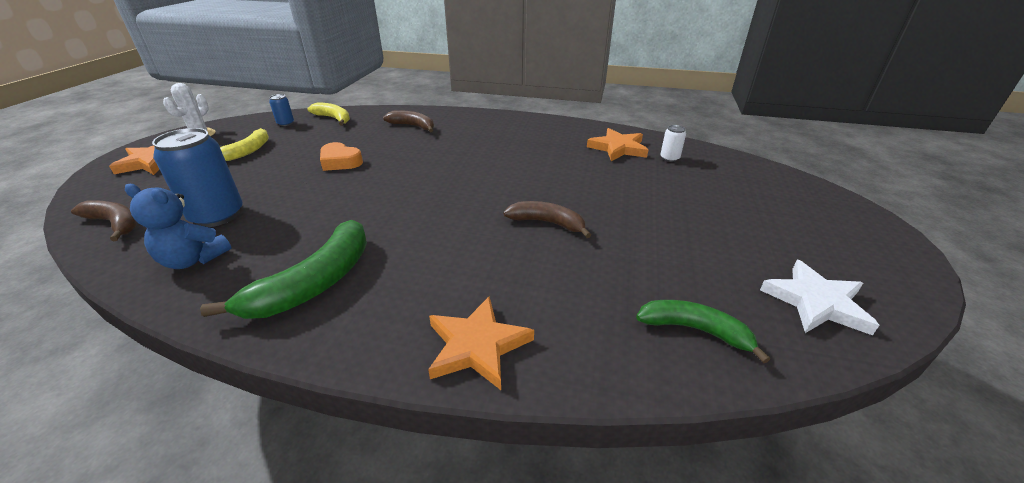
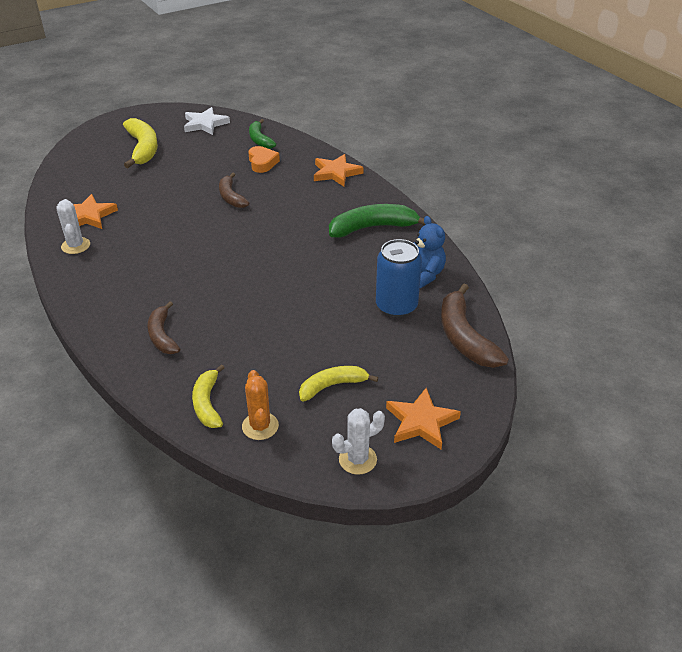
camera: 135 degrees left, 5 degrees up
(115, 223) = (464, 337): brown banana -> brown banana, size x1.58
(285, 123) = (260, 426): blue can -> orange cactus
(340, 162) = (274, 319): orange heart -> orange heart (262, 163)
(575, 132) = (75, 246): none -> white cactus
(669, 158) = (84, 192): white can -> none
(754, 218) = (143, 149): none -> yellow banana

